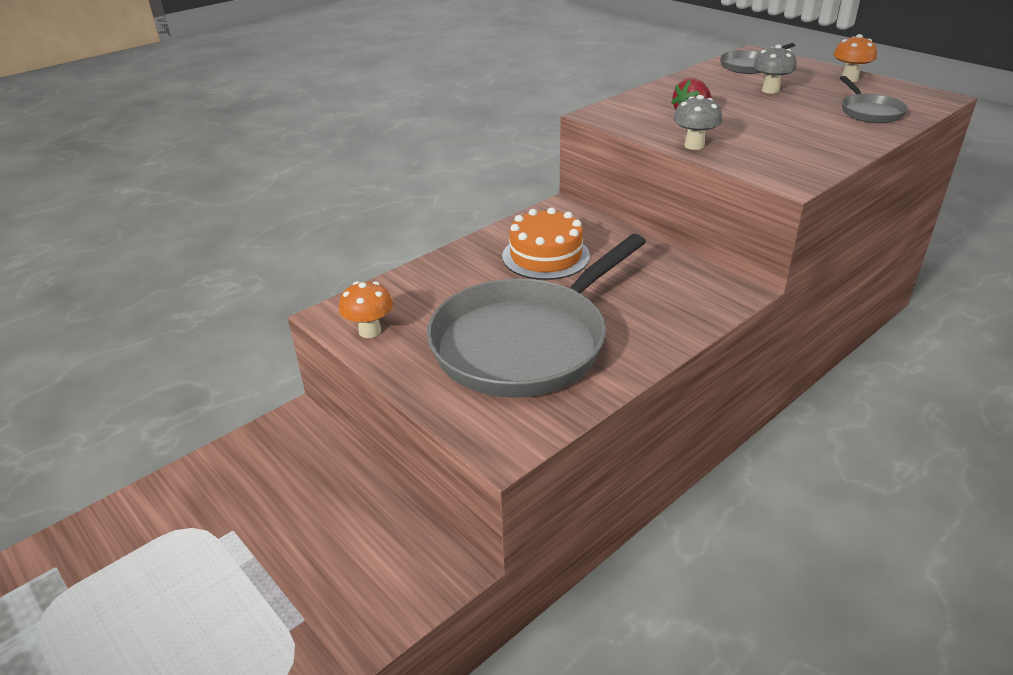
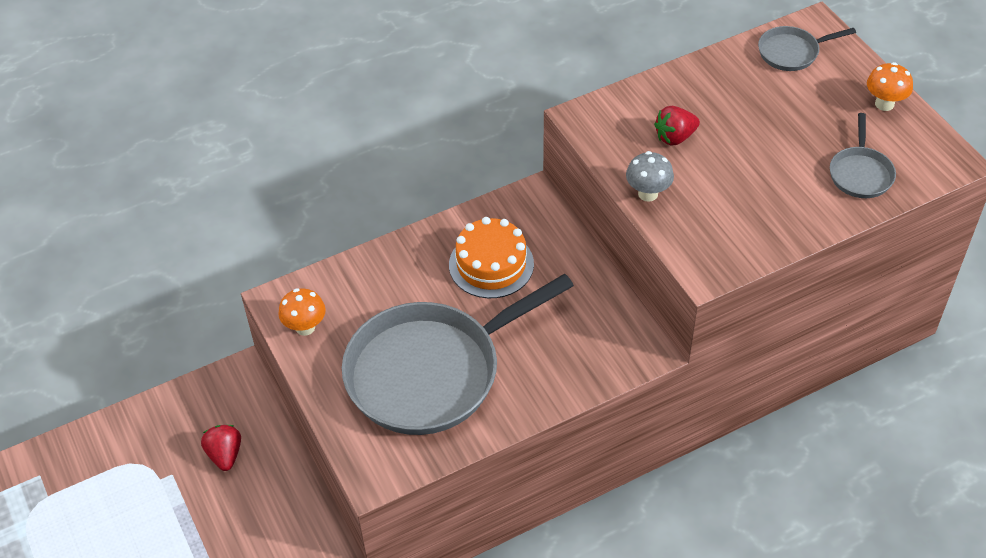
camera: 15 degrees right, 15 degrees up
(295, 497) = (225, 455): none -> red strawberry
(770, 90) = (784, 108): grey mushroom -> none

